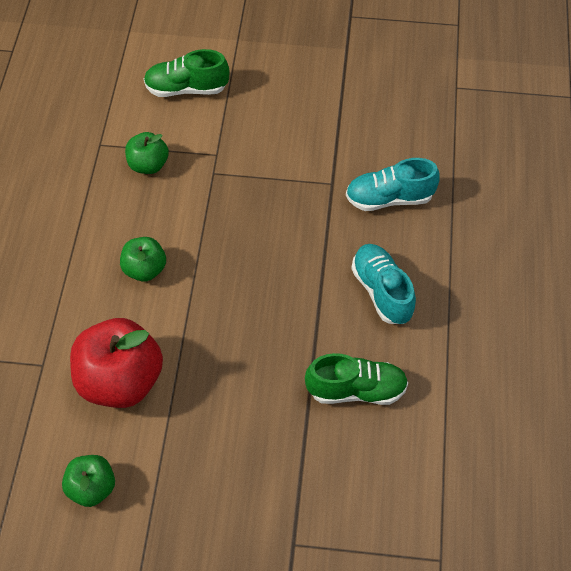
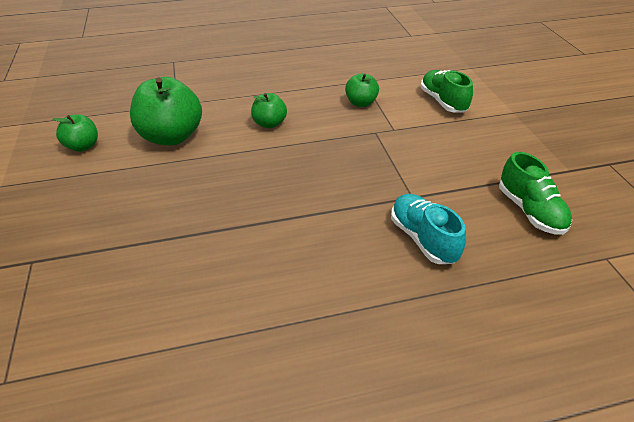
camera: 70 degrees right, 15 degrees down
(120, 381) = (171, 137): red apple -> green apple
(356, 390) = (195, 266): green shoe -> green shoe (530, 211)
(382, 291) = (312, 258): turquoise shoe -> none

